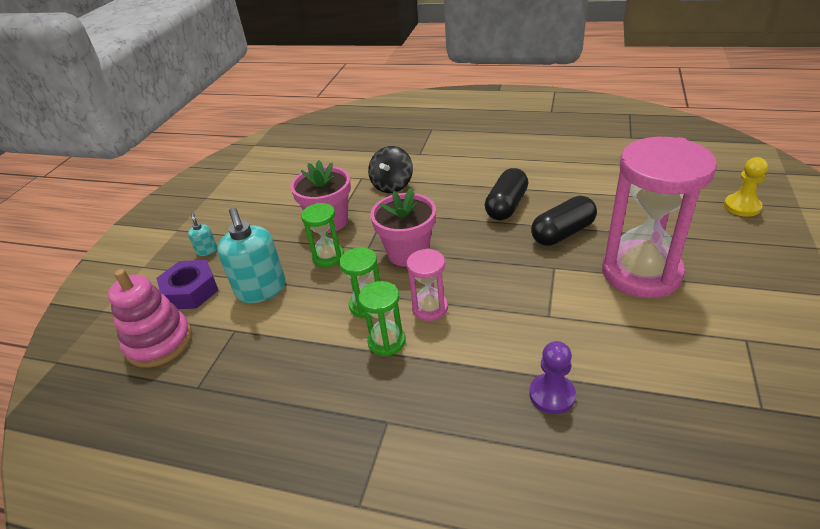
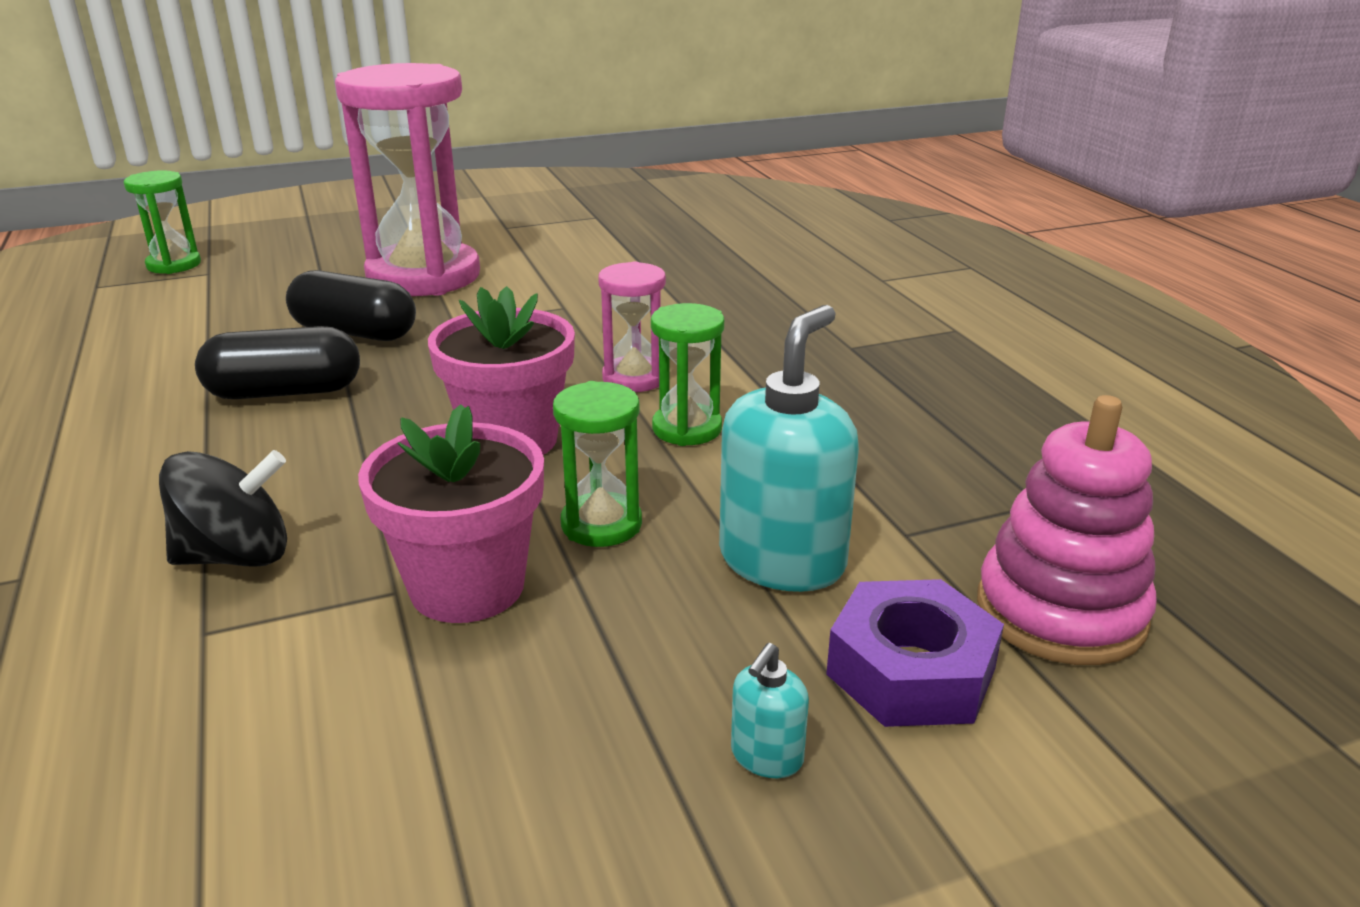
camera: 130 degrees left, 10 degrees down
(386, 342) = (738, 387): green hourglass -> green hourglass (174, 265)
(552, 395) = (690, 283): purple pawn -> none
(742, 206) = (219, 247): yellow pawn -> none

